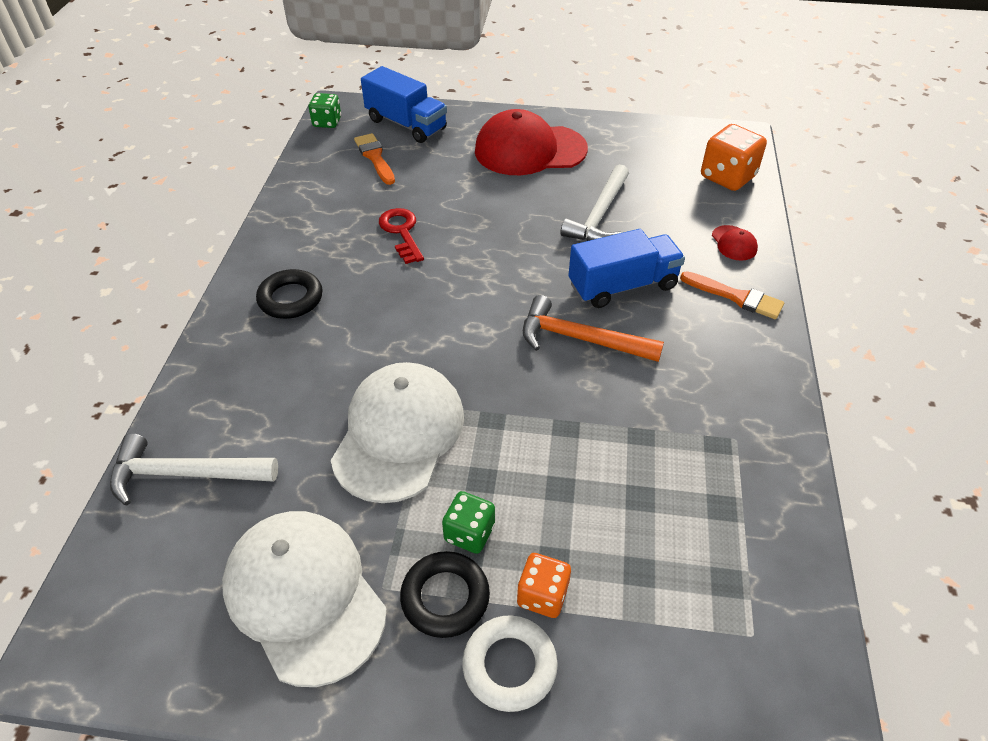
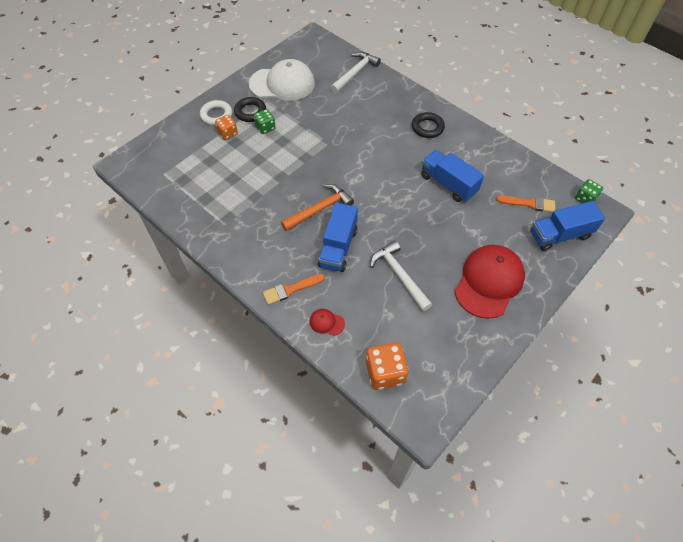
camera: 125 degrees right, 10 degrees up
(399, 434) = (323, 129): white cap -> none
(401, 232) = (448, 184): red key -> blue truck

